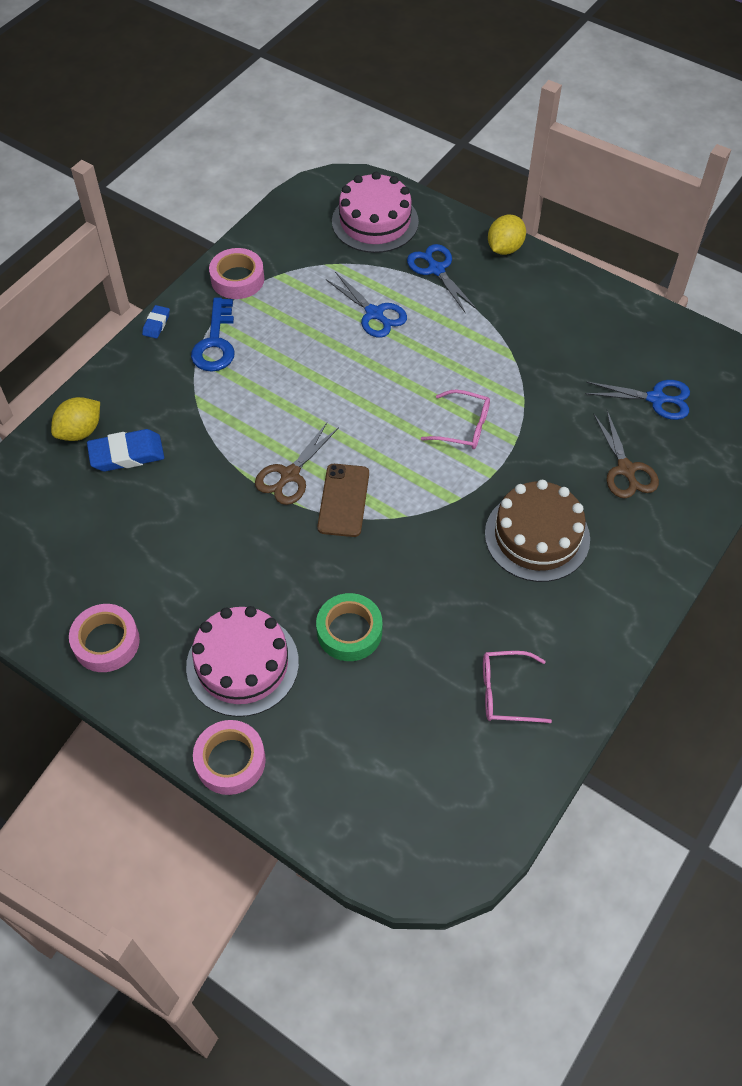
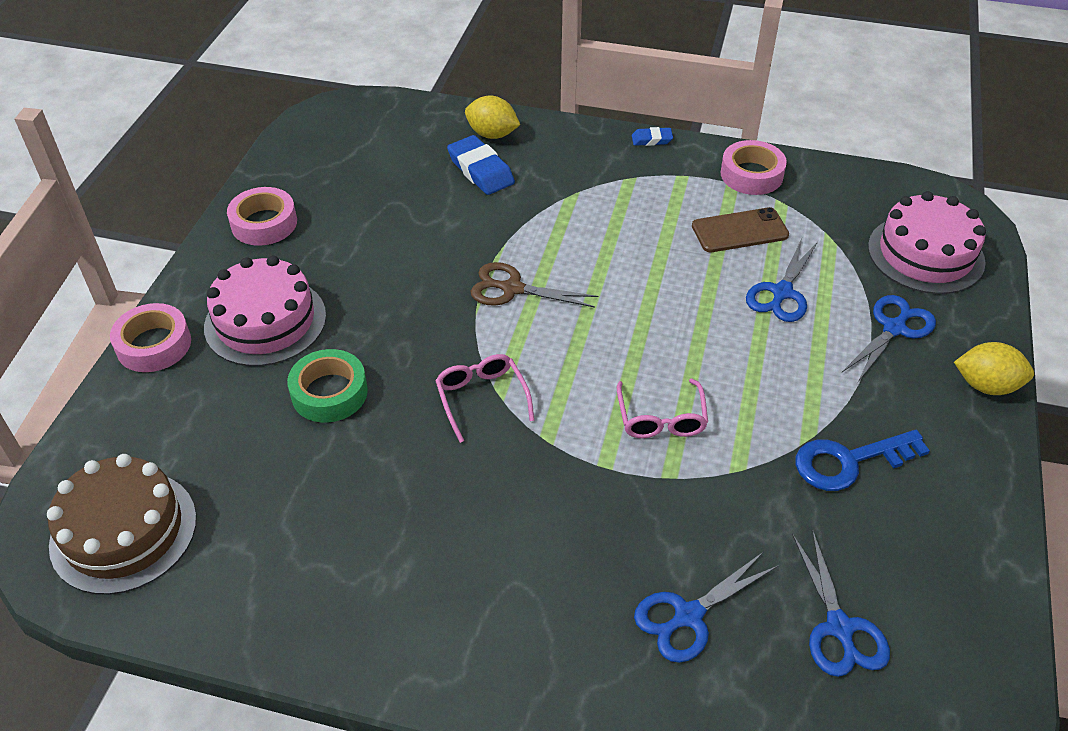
camera: 70 degrees right, 10 degrees down
(215, 342) = (655, 185): blue key -> blue key (849, 461)
(343, 500) = (499, 340): brown phone -> brown phone (739, 231)
(505, 692) = (289, 559): pink glasses -> pink glasses (482, 398)
(537, 536) = (529, 536): brown cake -> brown cake (123, 531)
(626, 469) = (688, 616): brown scissors -> blue scissors

